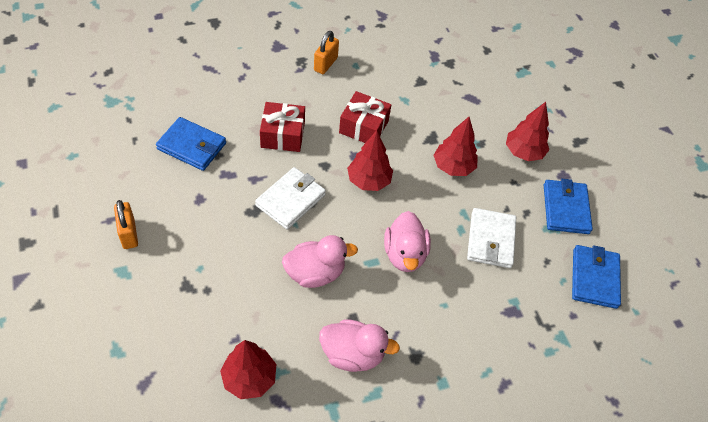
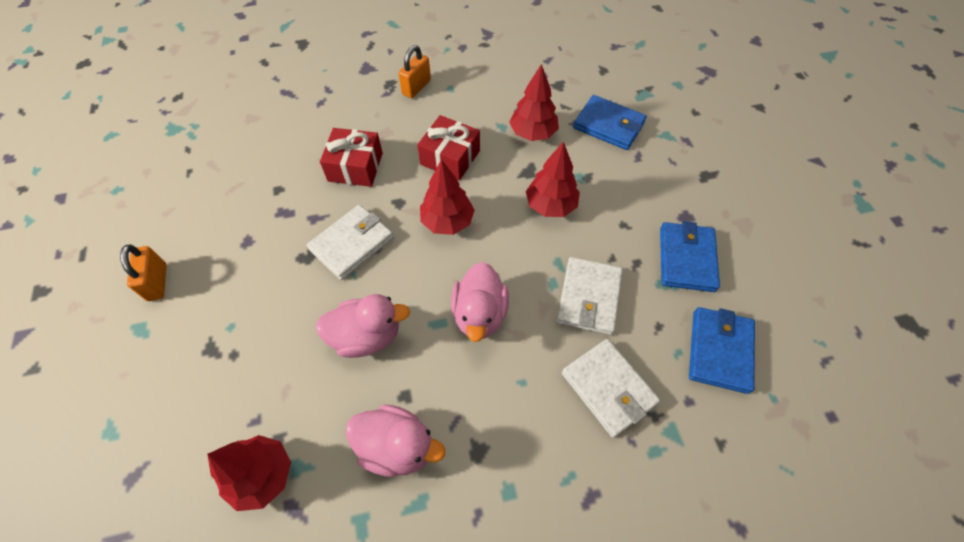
camera: 10 degrees right, 5 degrees up
(192, 146) = (250, 179): blue wallet -> blue wallet (608, 125)
(511, 307) = (608, 388): none -> white wallet
(523, 152) = (638, 188): red tree -> red tree (533, 133)

